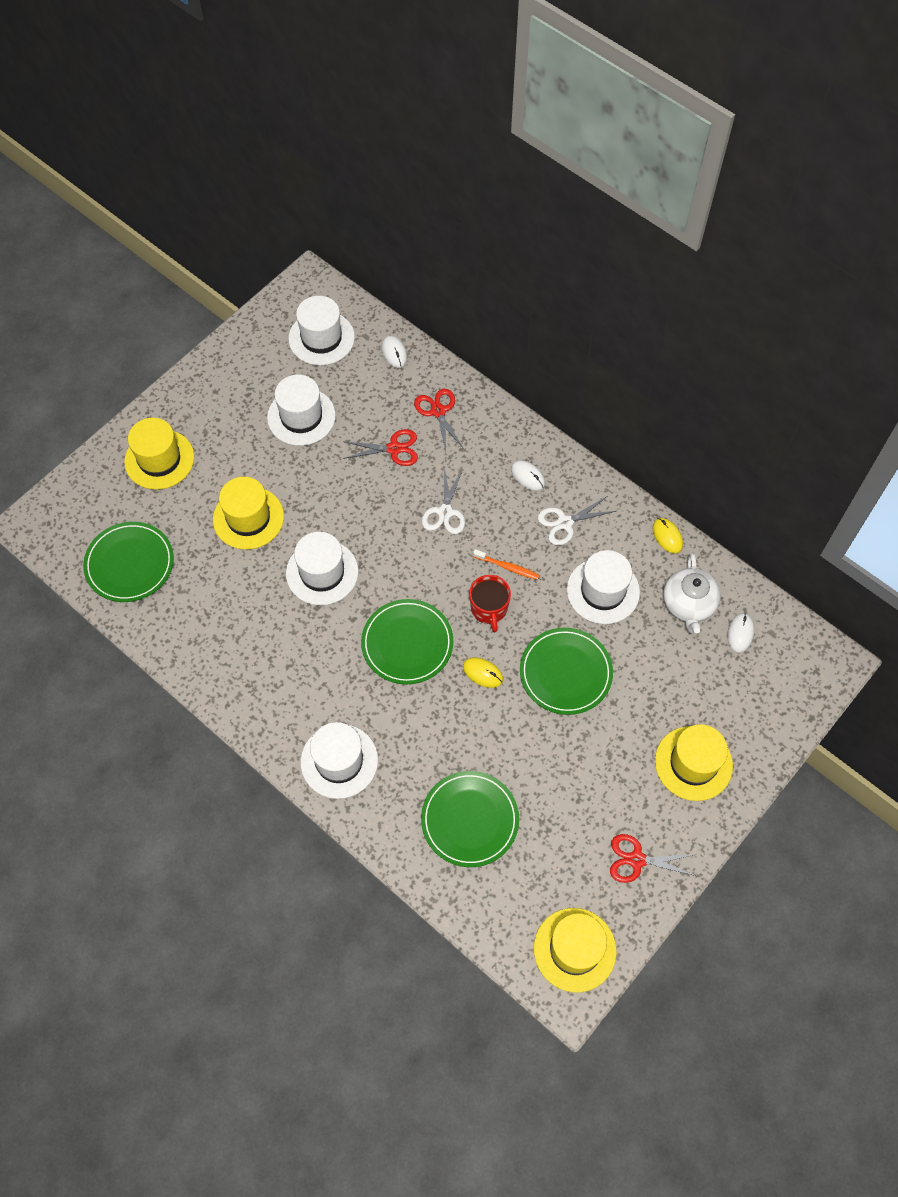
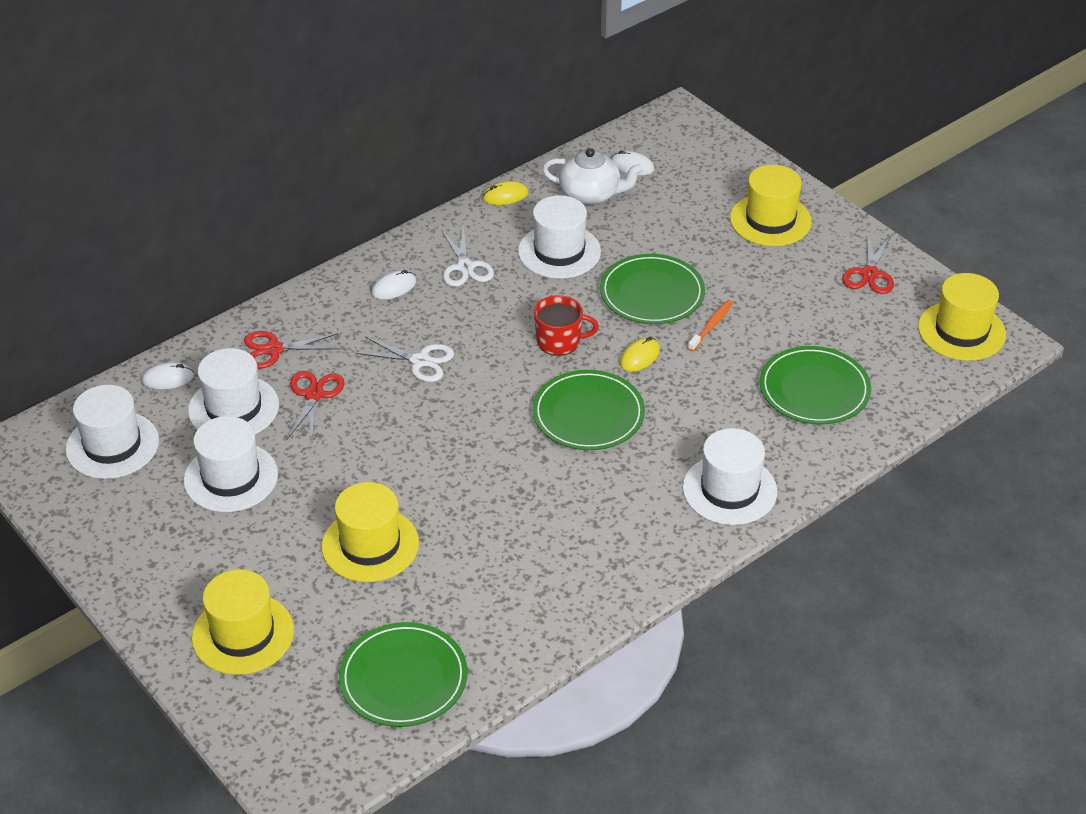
camera: 80 degrees left, 20 degrees down
(322, 572) = (472, 480): white hat -> white hat (233, 408)
(507, 567) = (509, 319): orange toothbrush -> orange toothbrush (711, 326)

